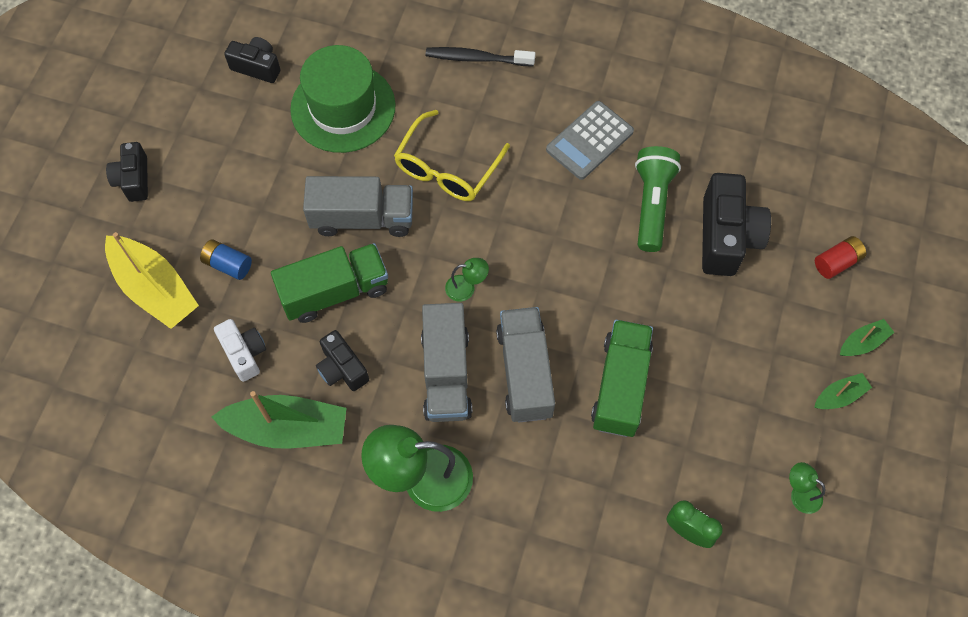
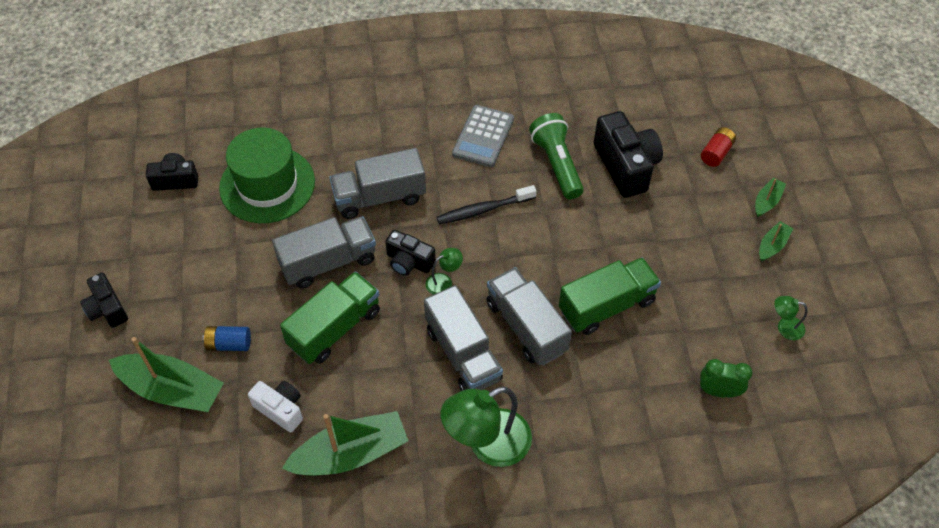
camera: 25 degrees left, 10 degrees down
(155, 289) = (172, 390): yellow boat -> green boat
(342, 368) = (373, 386): black camera -> black camera (409, 262)
(447, 167) = (379, 197): yellow glasses -> grey truck
(477, 58) = (360, 109): black toothbrush -> black toothbrush (483, 210)
(620, 386) = (606, 306): green truck -> green truck turned 75 degrees clockwise

